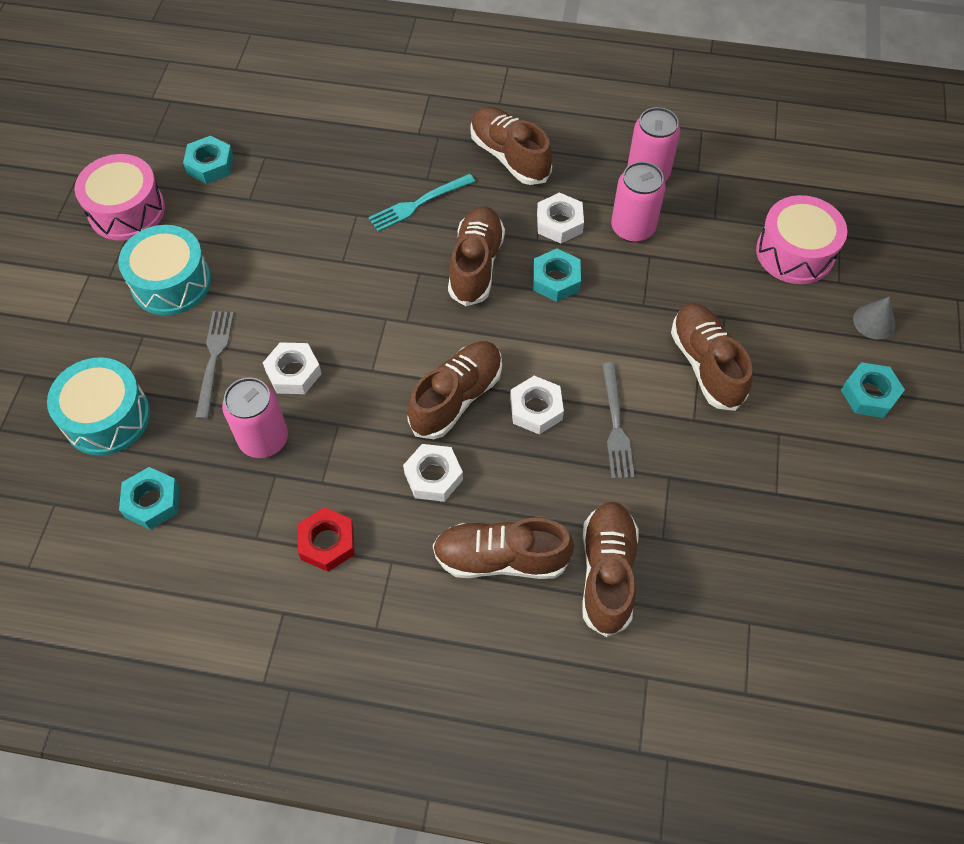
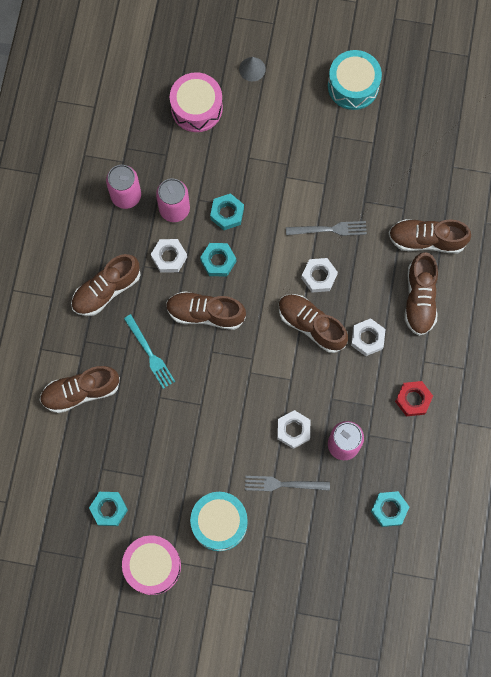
camera: 90 degrees left, 15 degrees up
(107, 417) = (329, 549): turquoise drum -> turquoise drum (353, 86)
(706, 365) = (285, 172): brown shoe -> brown shoe (81, 392)
(869, 394) = (305, 81): turquoise nut -> turquoise nut (227, 213)

